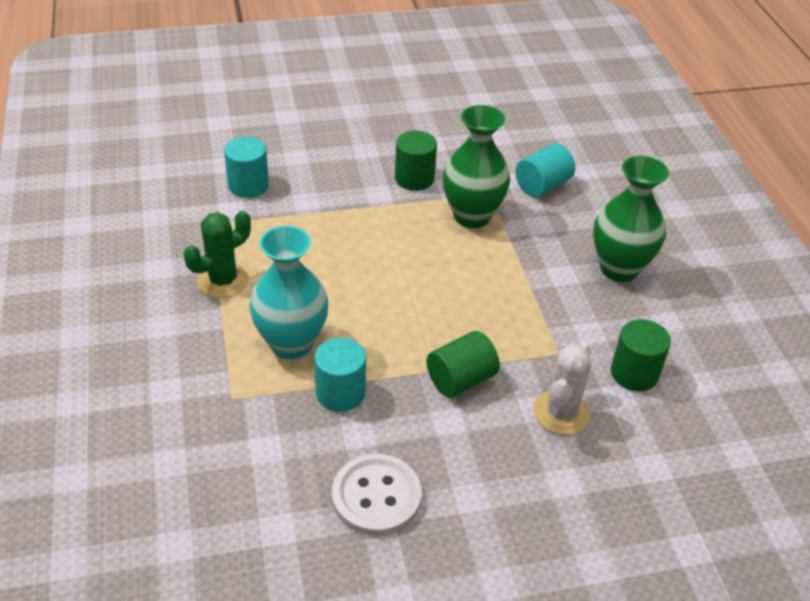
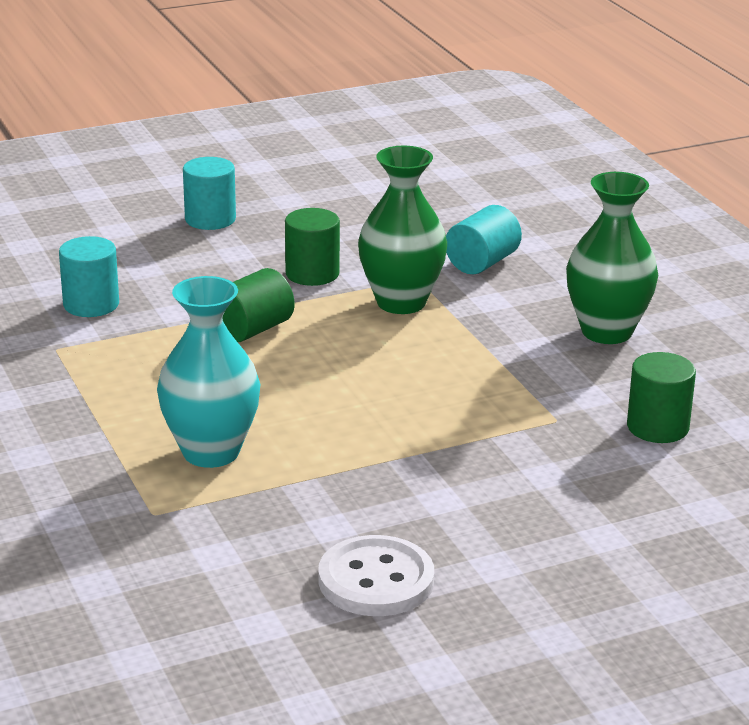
camera: 10 degrees left, 15 degrees down
(223, 281) = (95, 402): green cactus -> none
(340, 393) = (293, 491): turquoise cylinder -> turquoise cylinder (210, 219)
(461, 379) = (443, 459): green cylinder -> green cylinder (252, 330)
(561, 413) = (579, 474): white cactus -> none

